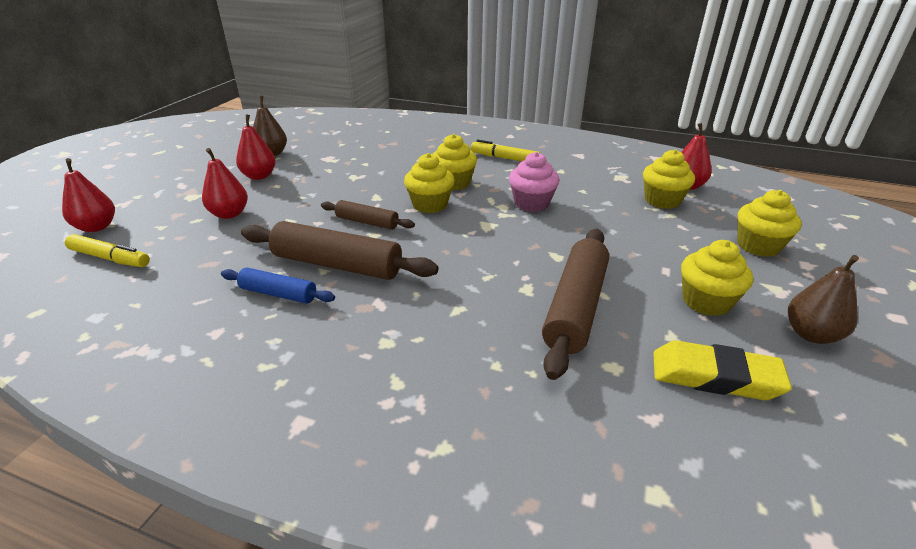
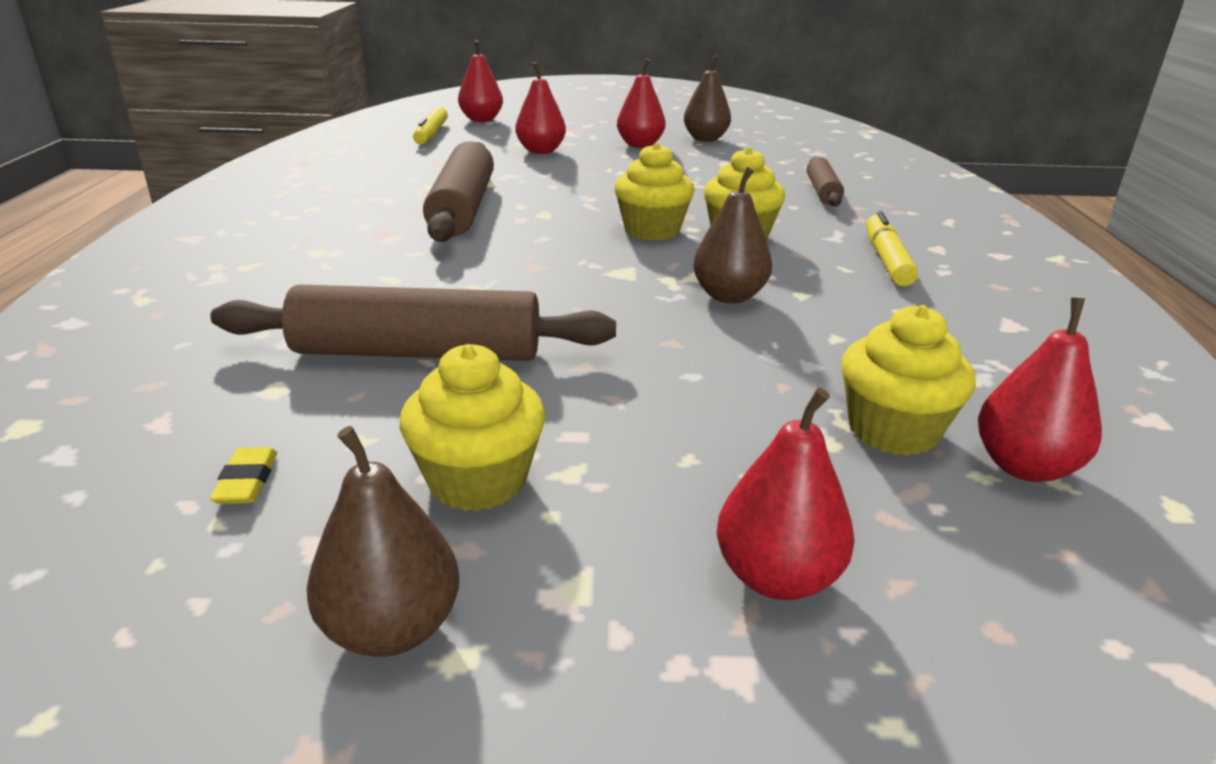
camera: 70 degrees right, 5 degrees down
(278, 294) = (394, 195): blue rolling pin -> none
(367, 222) = (571, 206): brown rolling pin -> brown rolling pin (822, 191)
(531, 203) = (729, 296): pink cupcake -> brown pear
(715, 377) = (247, 481): yellow eraser -> yellow eraser, size x0.45
(758, 246) = (777, 577): yellow cupcake -> red pear

